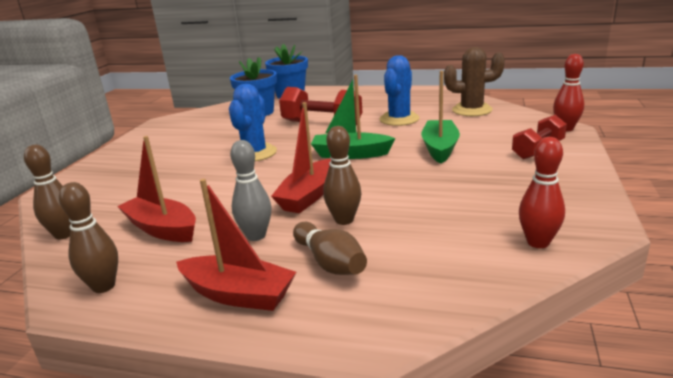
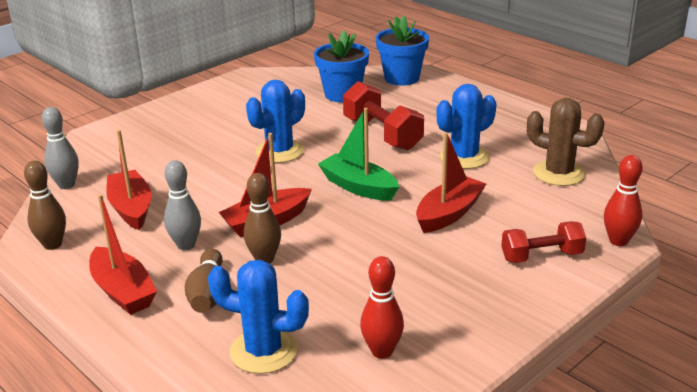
camera: 30 degrees right, 5 degrees up
(64, 234) = (66, 185): brown bowling pin -> grey bowling pin
(440, 148) = (449, 214): green boat -> red boat
(446, 284) = (263, 351): none -> blue cactus

